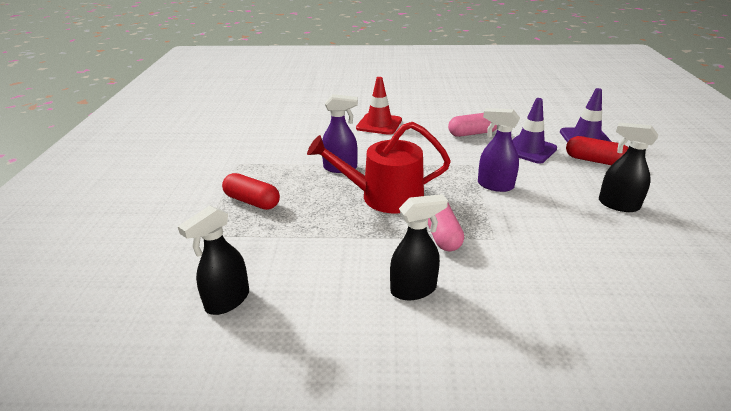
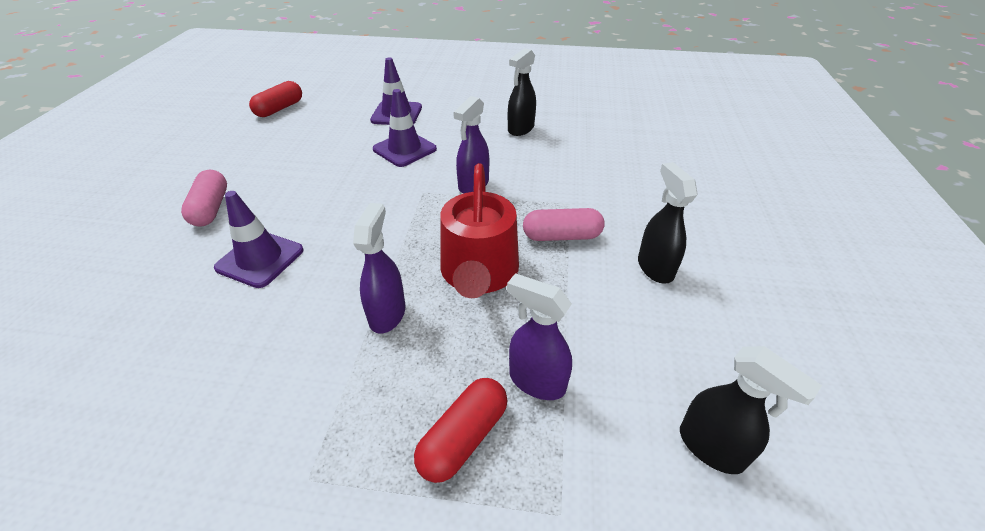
camera: 85 degrees left, 10 degrees up
(288, 224) = (536, 381): none -> purple spray bottle
(379, 124) = (260, 259): red traffic cone -> purple traffic cone
(472, 133) = (344, 178): pink capsule -> pink capsule (211, 208)
(594, 161) = (442, 120): red capsule -> red capsule (279, 109)

